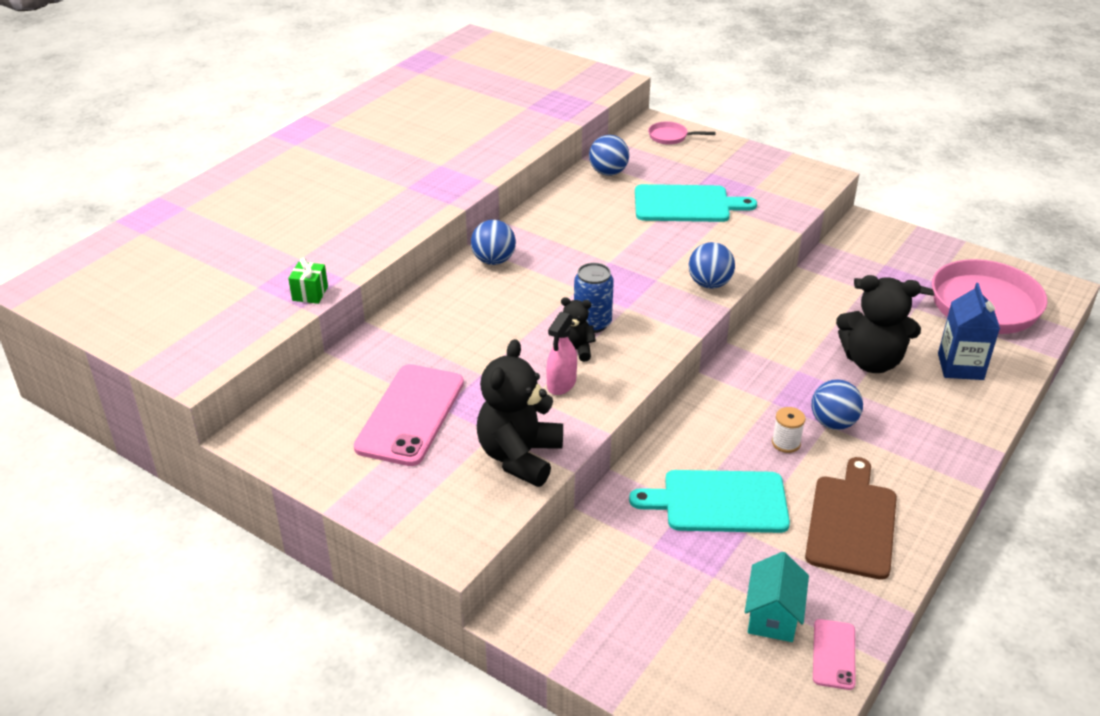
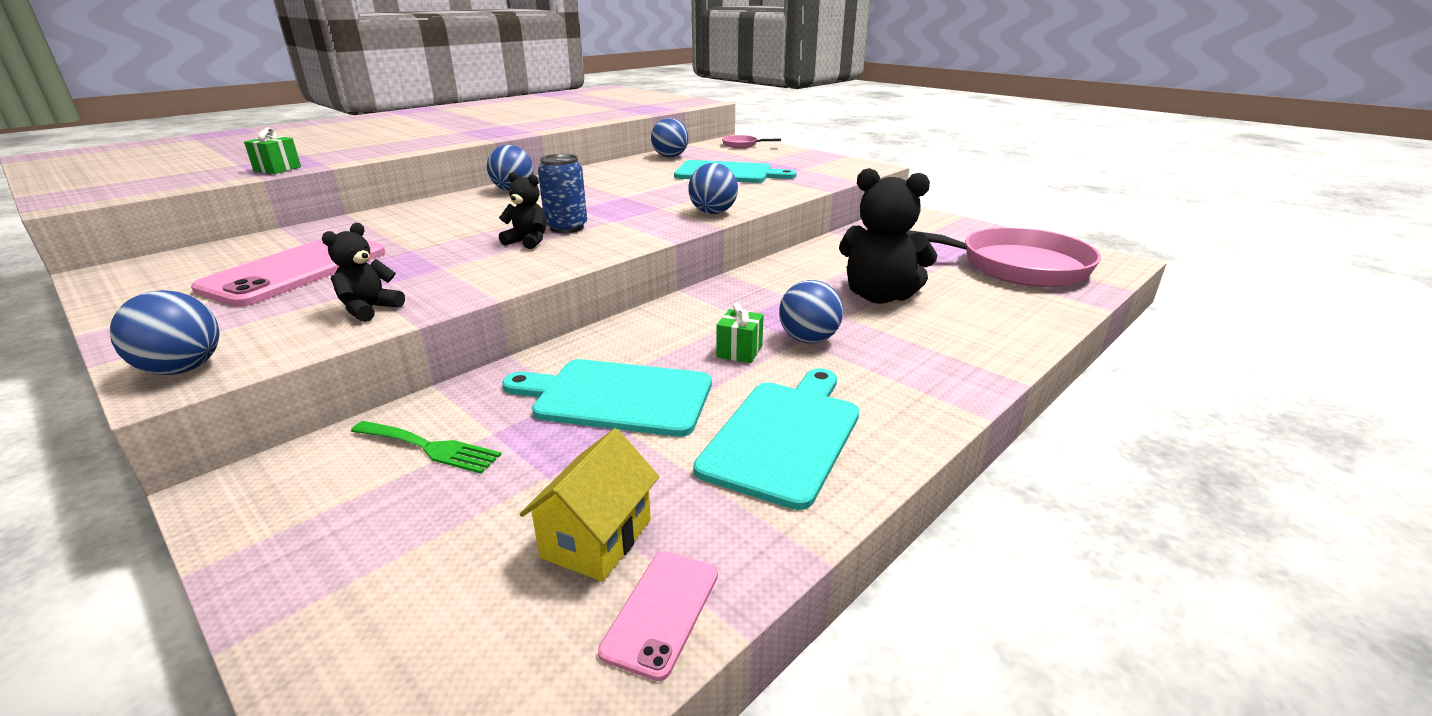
camera: 10 degrees right, 10 degrees down
(448, 536) = (183, 369): none -> blue ball
(519, 457) = (369, 309): black teddy bear -> black teddy bear, size x0.52
(561, 384) = (486, 262): pink spray bottle -> none
(619, 564) = (430, 447): none -> green fork
(773, 616) = (597, 538): turquoise house -> yellow house
(786, 443) = (739, 351): white spool -> green gift
(852, 523) = (784, 436): brown cutting board -> turquoise cutting board
(960, 366) = (986, 307): blue carton -> none

